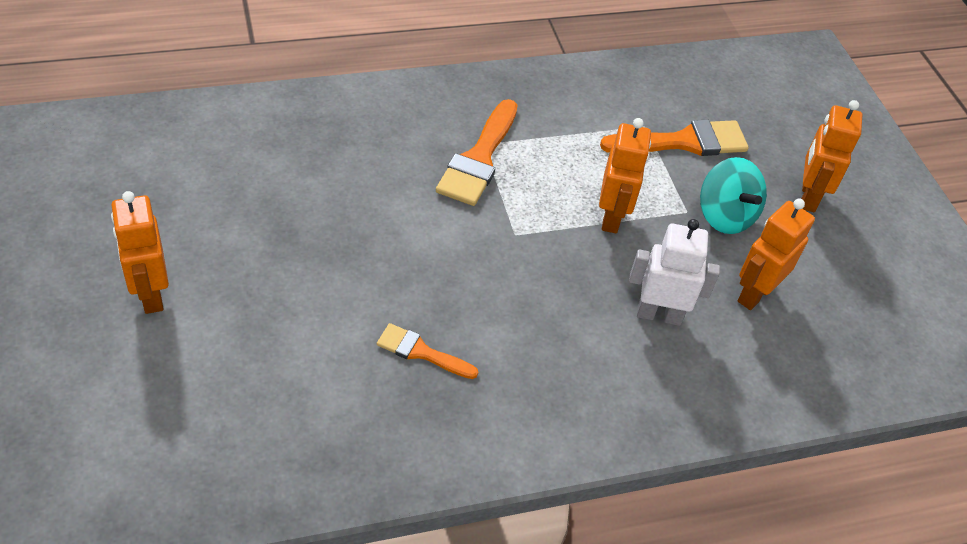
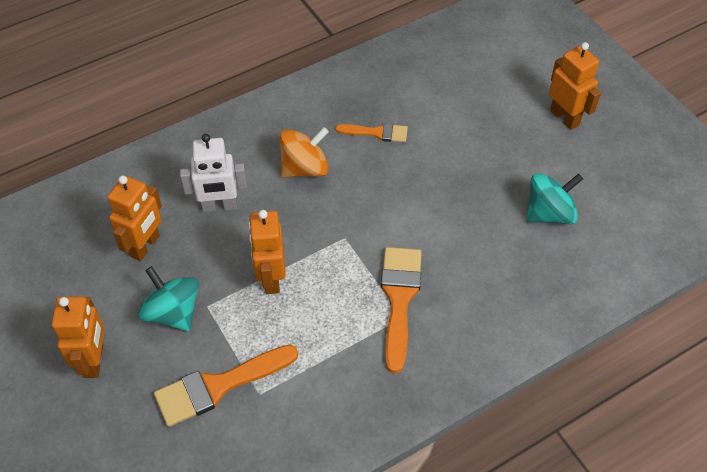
camera: 170 degrees right, 5 degrees up
(263, 189) = (549, 213): none -> turquoise spinning top
(537, 331) = (305, 168): none -> orange spinning top

